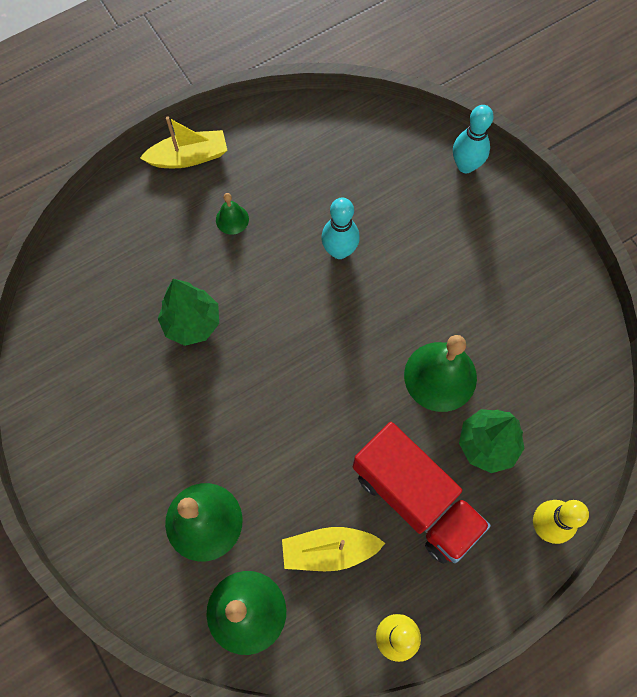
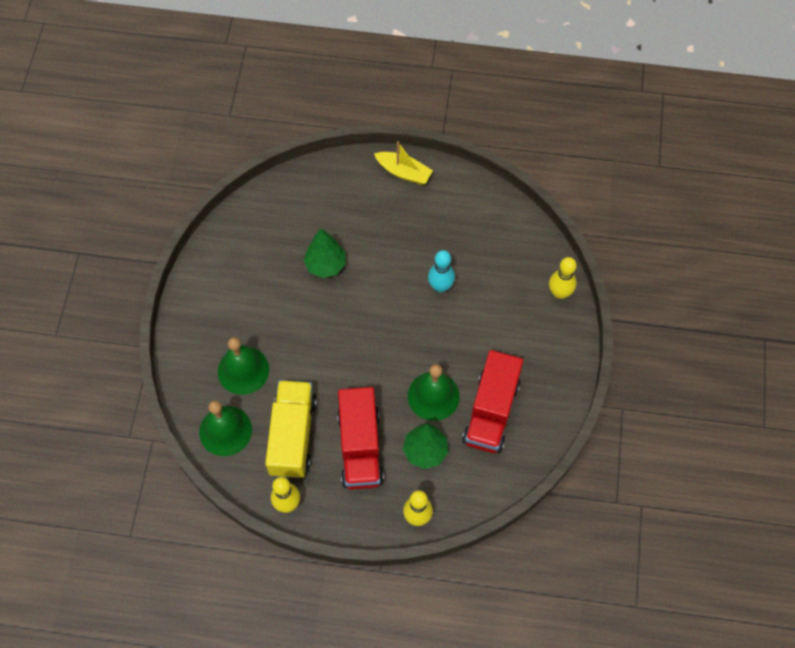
camera: 40 degrees right, 5 degrees down
(232, 219) = (396, 224): green bell -> none
(329, 550) = (293, 435): yellow boat -> yellow truck
(465, 165) = (559, 293): turquoise bowling pin -> yellow bowling pin
(513, 344) = (491, 411): none -> red truck

